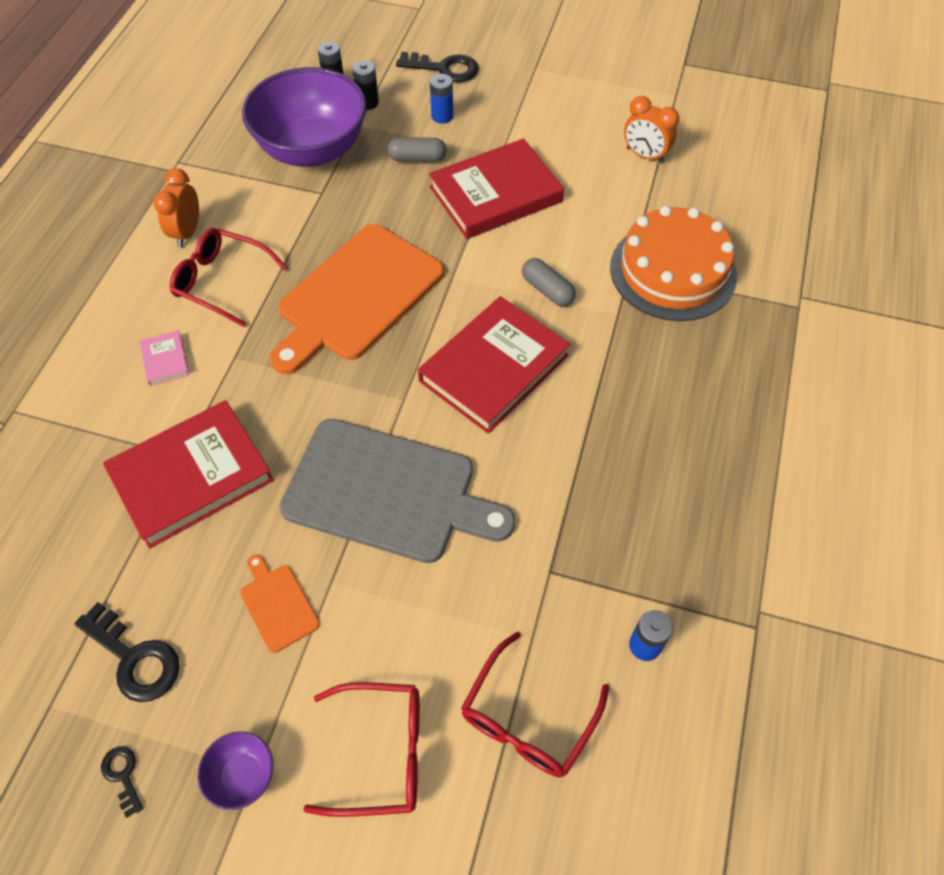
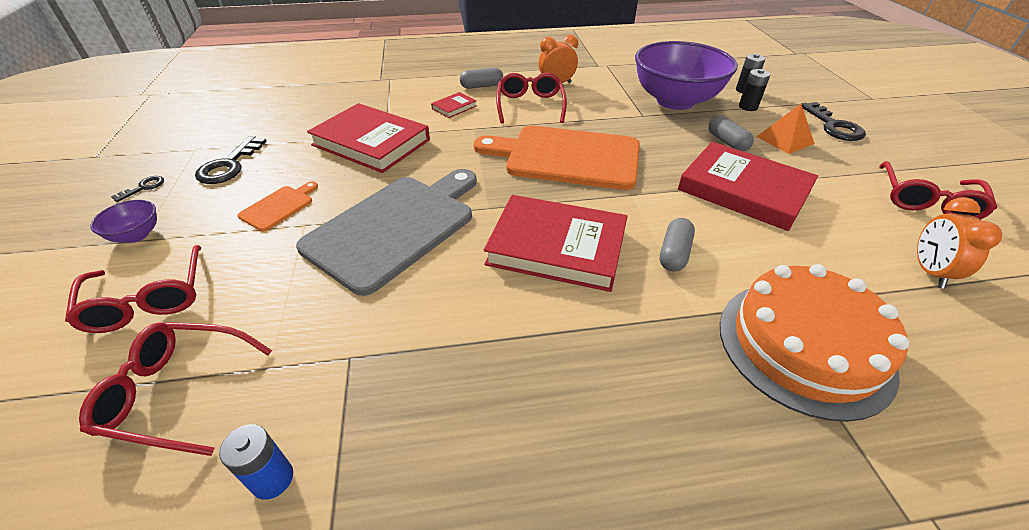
camera: 65 degrees right, 15 degrees down
(129, 311) = (482, 86): none -> grey capsule
(165, 360) = (454, 107): pink book -> red book
(388, 492) = (395, 227): grey cutting board -> grey cutting board turned 135 degrees counterclockwise
(442, 116) = (785, 140): blue battery -> orange pyramid
(576, 95) = (926, 201): none -> red glasses

